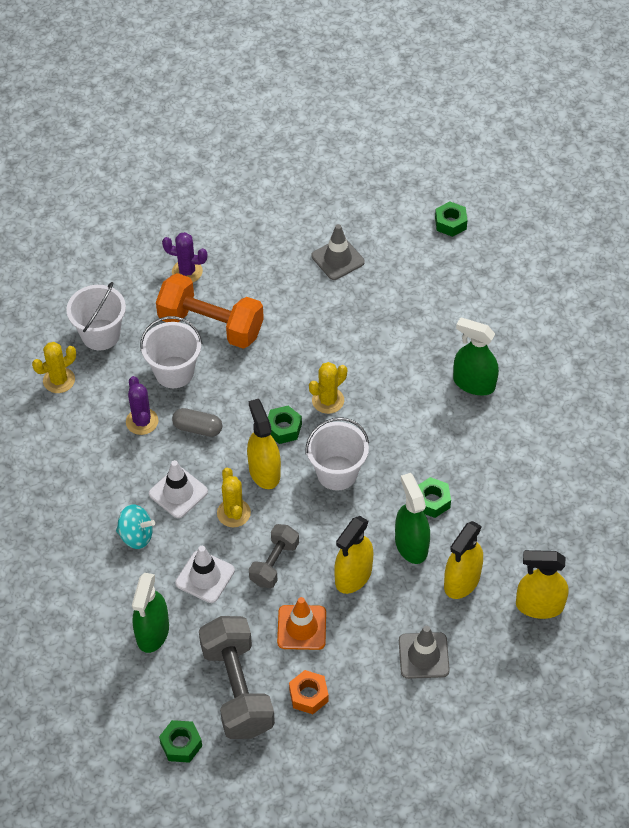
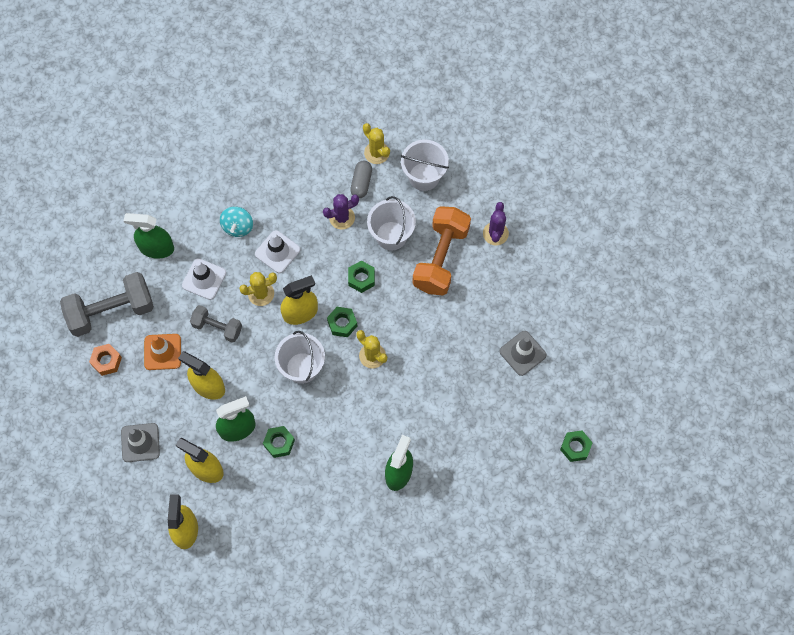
camera: 85 degrees right, 15 degrees up
(181, 744) = (68, 278): green nut -> green nut (361, 278)
(197, 428) = (338, 259): grey capsule -> grey capsule (361, 183)

